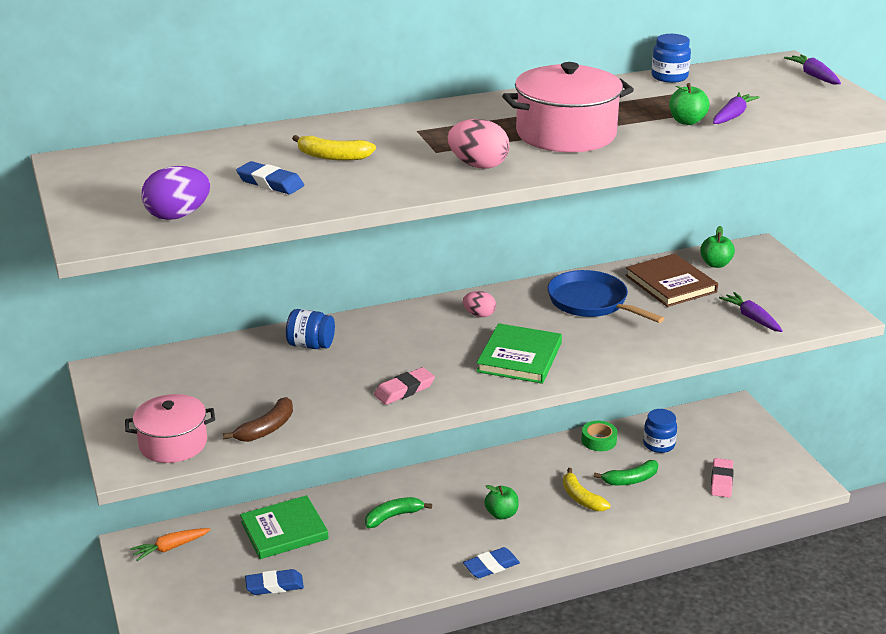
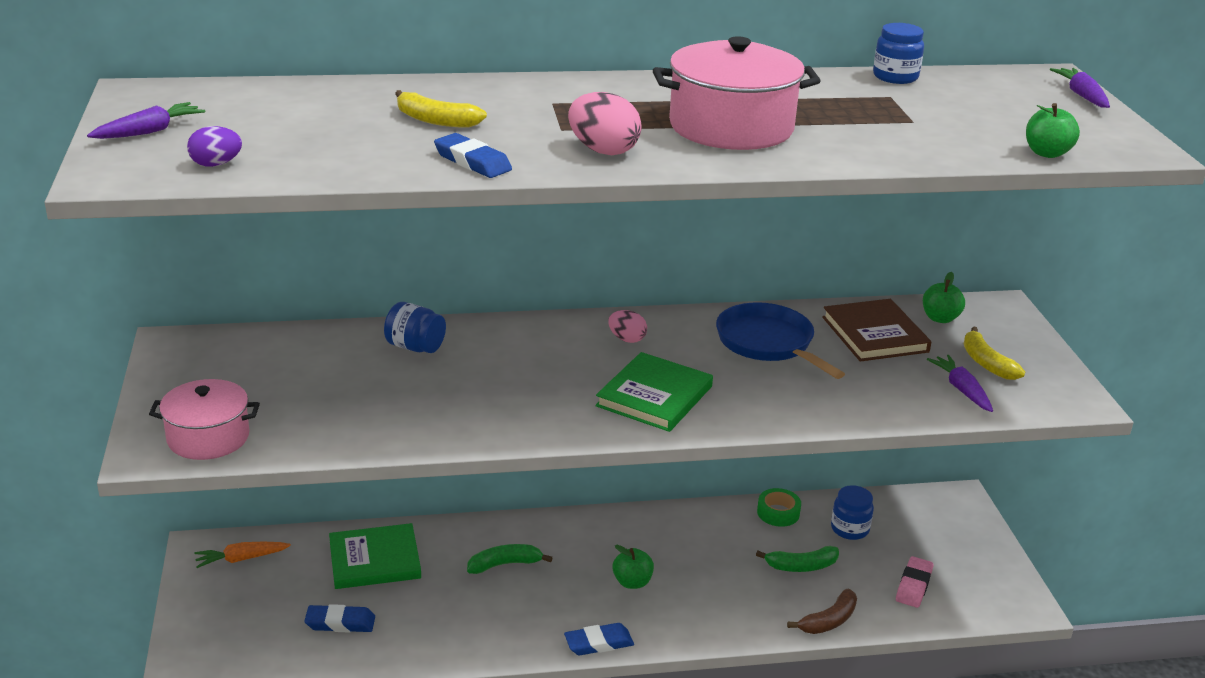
camera: 10 degrees right, 0 degrees up
(178, 215) = (216, 164): purple egg -> purple egg, size x0.63
(266, 429) = (321, 436): brown banana -> brown banana (829, 621)
(270, 183) = (345, 141): blue eraser -> blue eraser (472, 162)
(404, 390) = (501, 415): pink eraser -> none
(581, 498) = (734, 579): yellow banana -> yellow banana (986, 363)
(687, 121) = (891, 130): green apple -> green apple (1047, 153)
(732, 116) = (952, 130): purple carrot -> purple carrot (148, 131)

